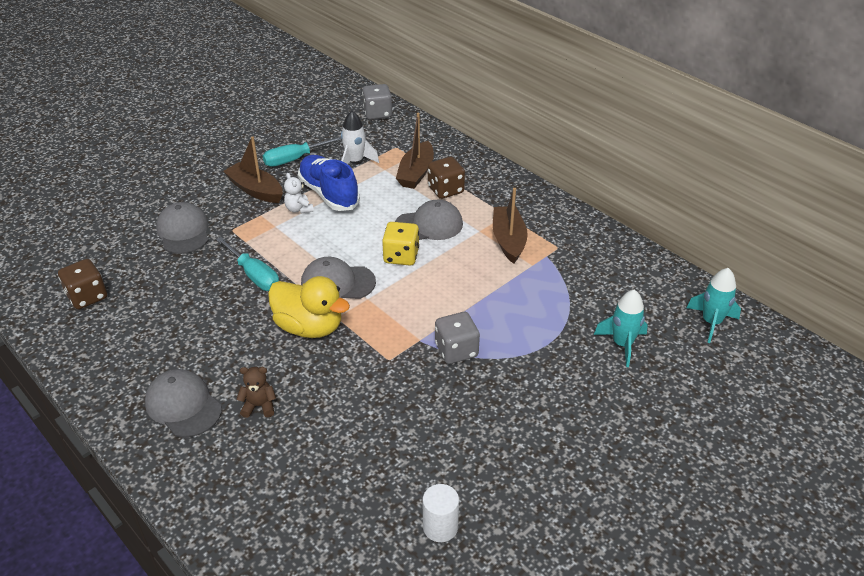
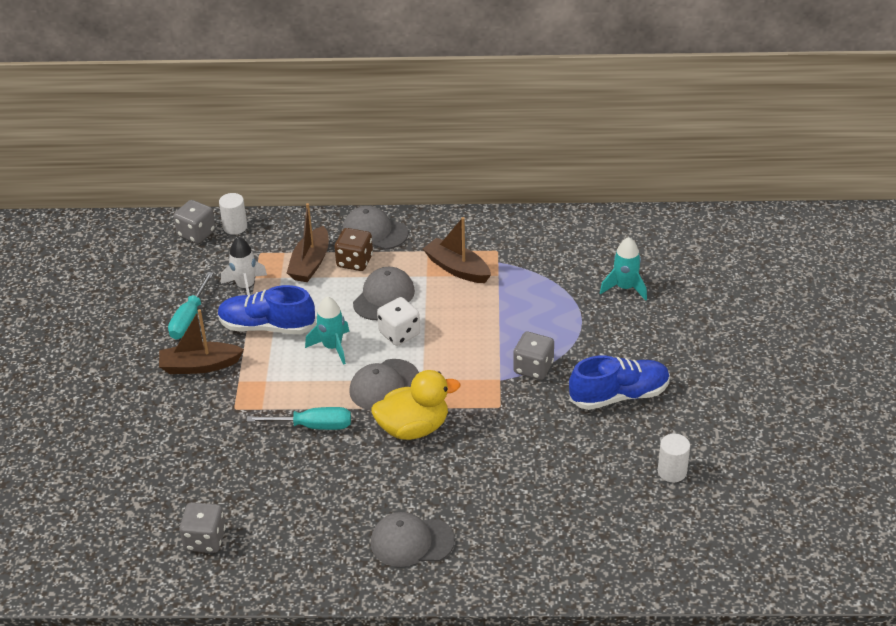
camera: 45 degrees left, 0 degrees up
(87, 297) = (205, 540): brown dice -> grey dice
(183, 231) = (196, 438): grey cap -> grey cap (374, 232)
(259, 406) = (463, 500): brown teddy bear -> none
(299, 209) = (263, 355): white teddy bear -> none
(401, 256) = (399, 333): yellow dice -> white dice
(405, 123) = (235, 227): none -> white cylinder
(416, 173) = (310, 263): brown boat -> brown boat turned 45 degrees clockwise
(490, 425) = (619, 396): none -> blue shoe
(711, 322) = (656, 235): turquoise rocket -> turquoise rocket (332, 347)

